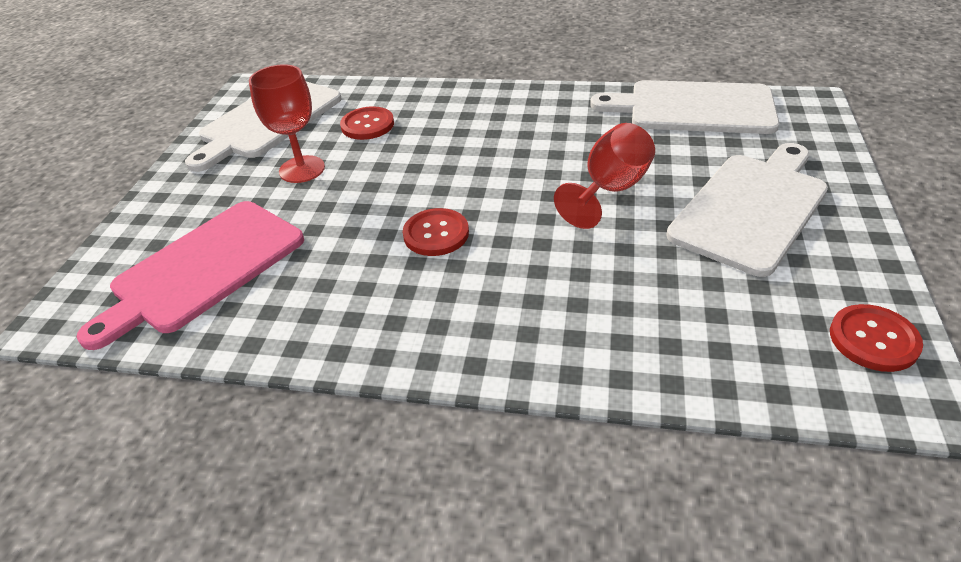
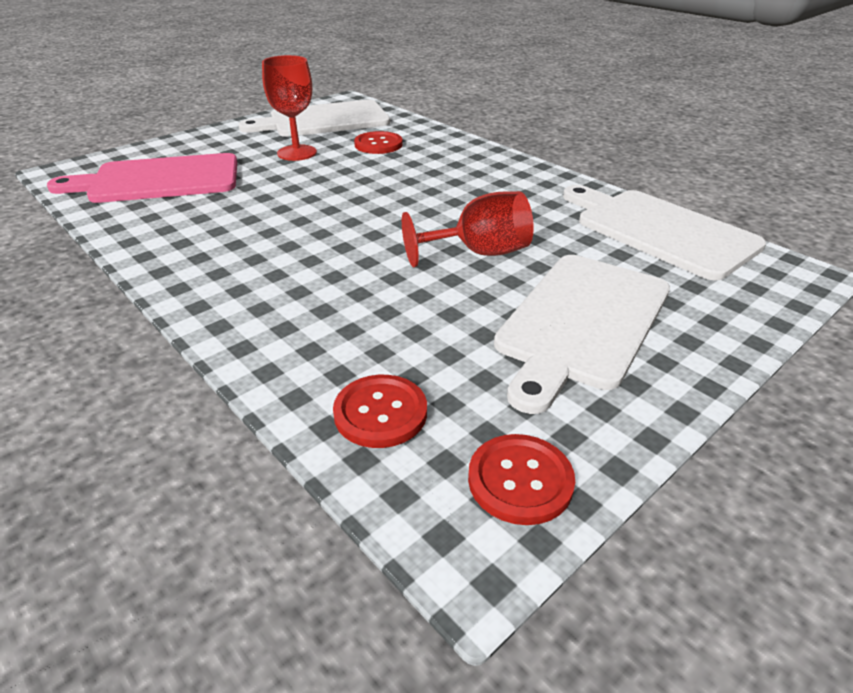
camera: 35 degrees right, 5 degrees down
(436, 234) = (309, 222): red button -> red button (380, 413)
(751, 208) = (582, 322): white cutting board -> white cutting board turned 135 degrees clockwise

